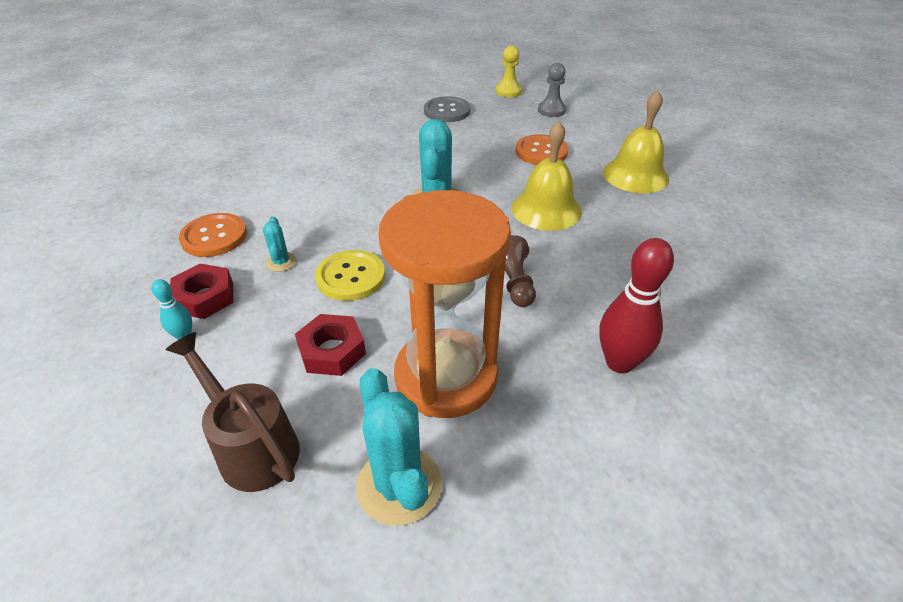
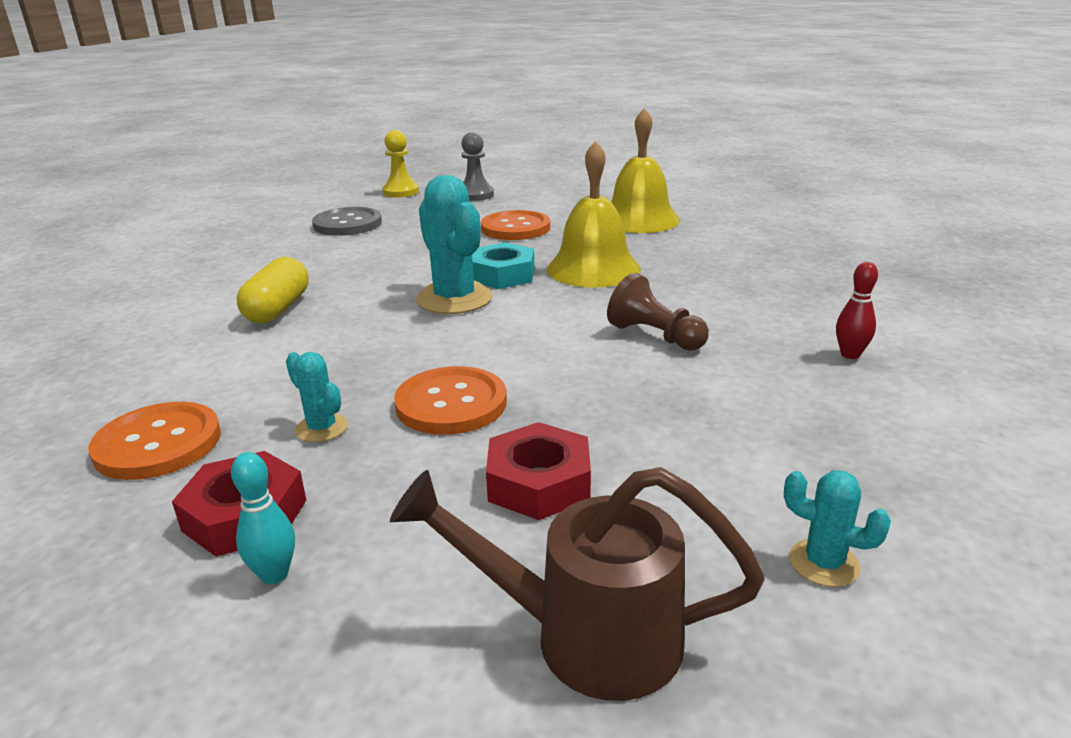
camera: 35 degrees left, 15 degrees down
(344, 168) = (278, 309): none -> yellow capsule
(351, 277) = (451, 403): yellow button -> orange button
(399, 485) = (823, 563): turquoise cactus -> turquoise cactus, size x0.50
(446, 376) = (712, 441): orange hourglass -> none
(485, 191) = (502, 275): none -> turquoise nut
(619, 362) = (850, 355): red bowling pin -> red bowling pin, size x0.51

